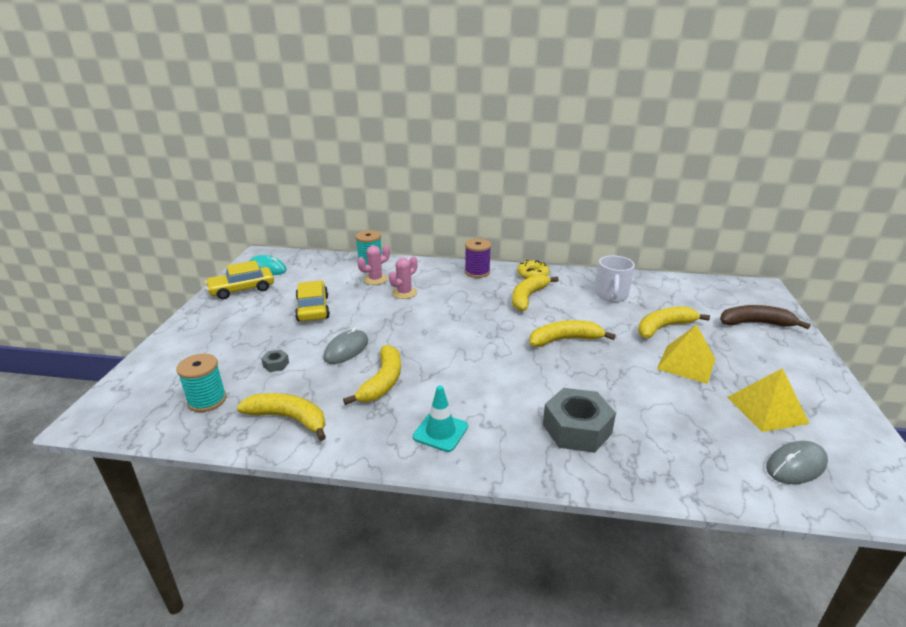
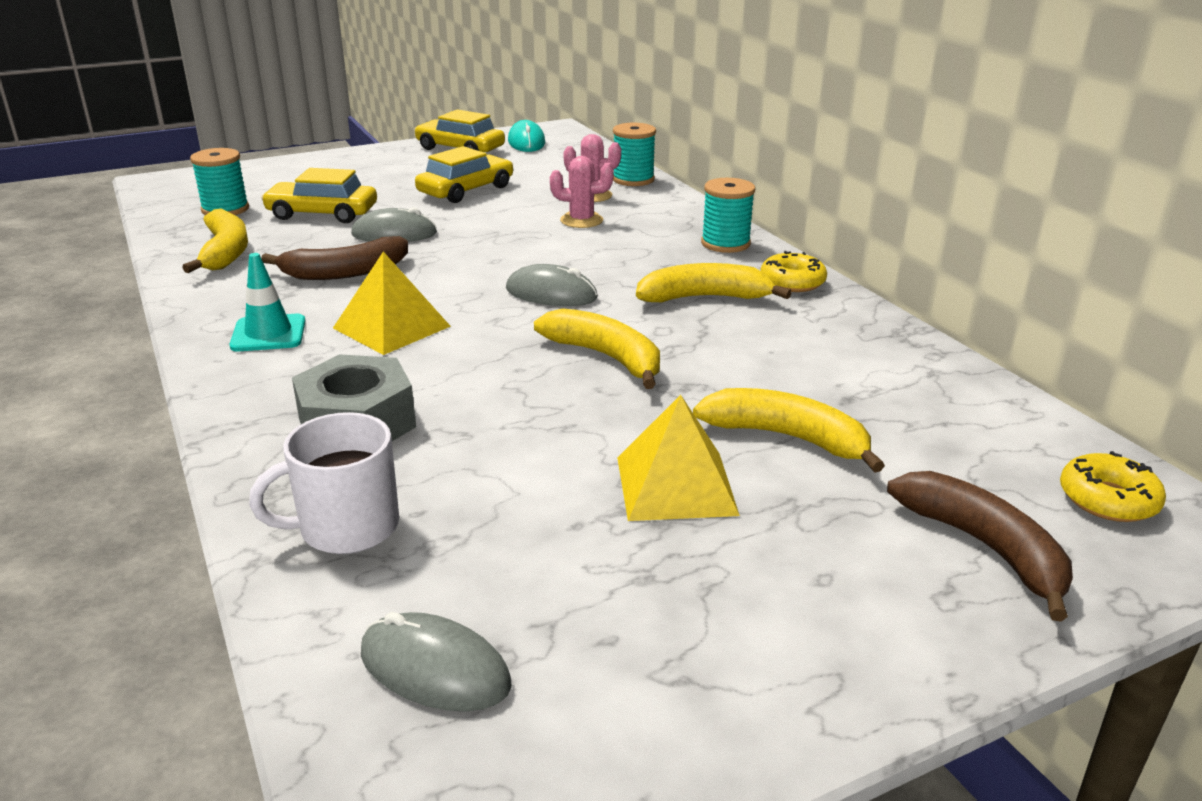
camera: 55 degrees right, 0 degrees up
(276, 364) = (322, 213): grey nut -> yellow car
(382, 382) = (345, 272): yellow banana -> brown banana
(477, 272) = (725, 243): purple spool -> turquoise spool
(483, 330) = (551, 293): none -> grey mouse
(611, 295) = (835, 362): white mug -> white mug (347, 527)
(736, 292) = (1108, 499): none -> yellow donut
(767, 410) = (607, 608): yellow pyramid -> yellow pyramid (391, 327)

